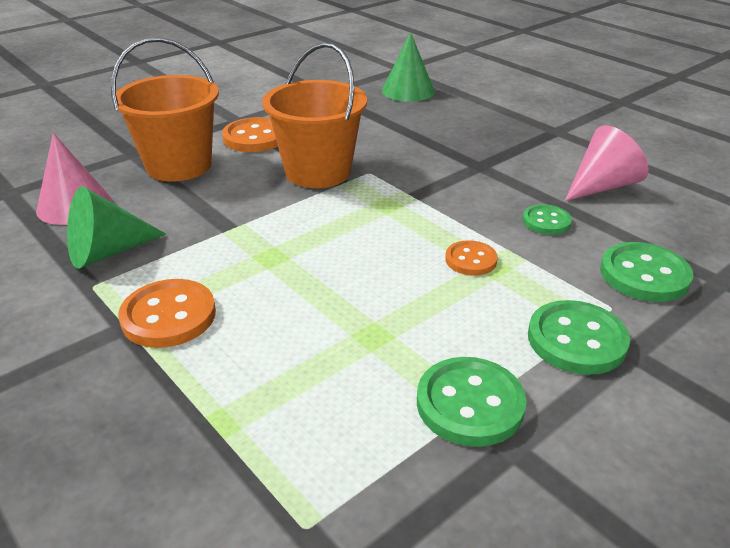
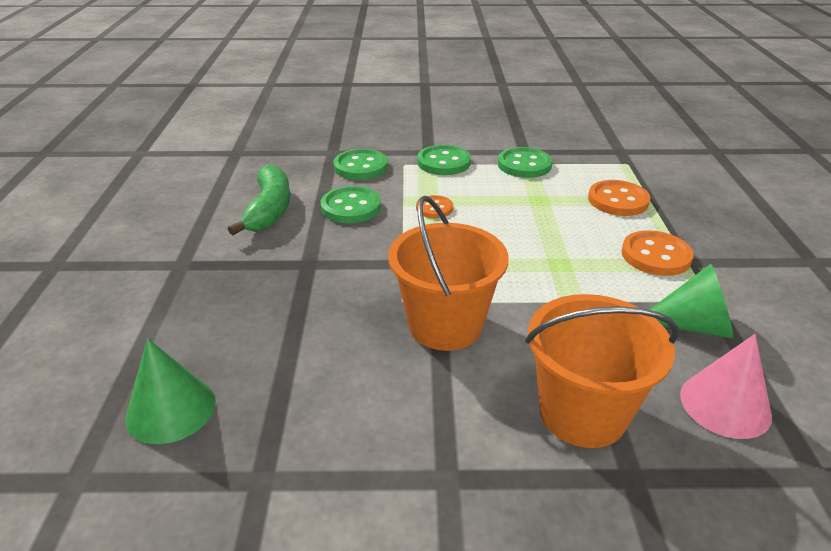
camera: 140 degrees left, 0 degrees up
(254, 138) = (458, 419): orange button -> orange button (618, 200)
(546, 221) = (351, 207): green button -> green button, size x1.62
(602, 186) = (269, 210): pink cone -> green banana

